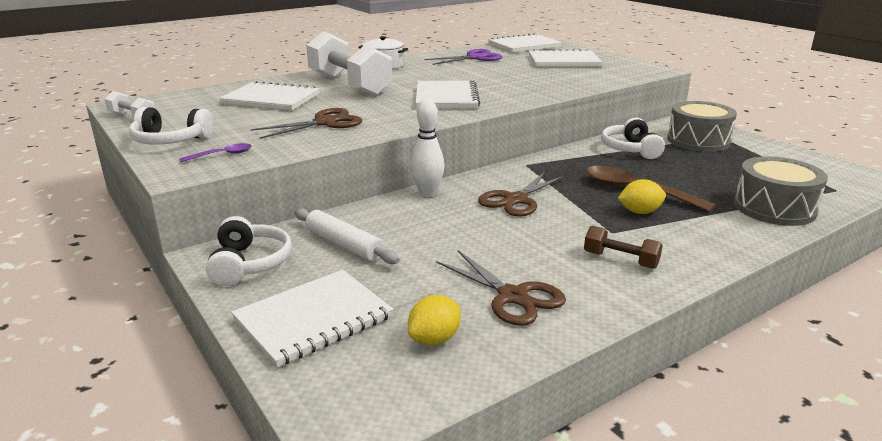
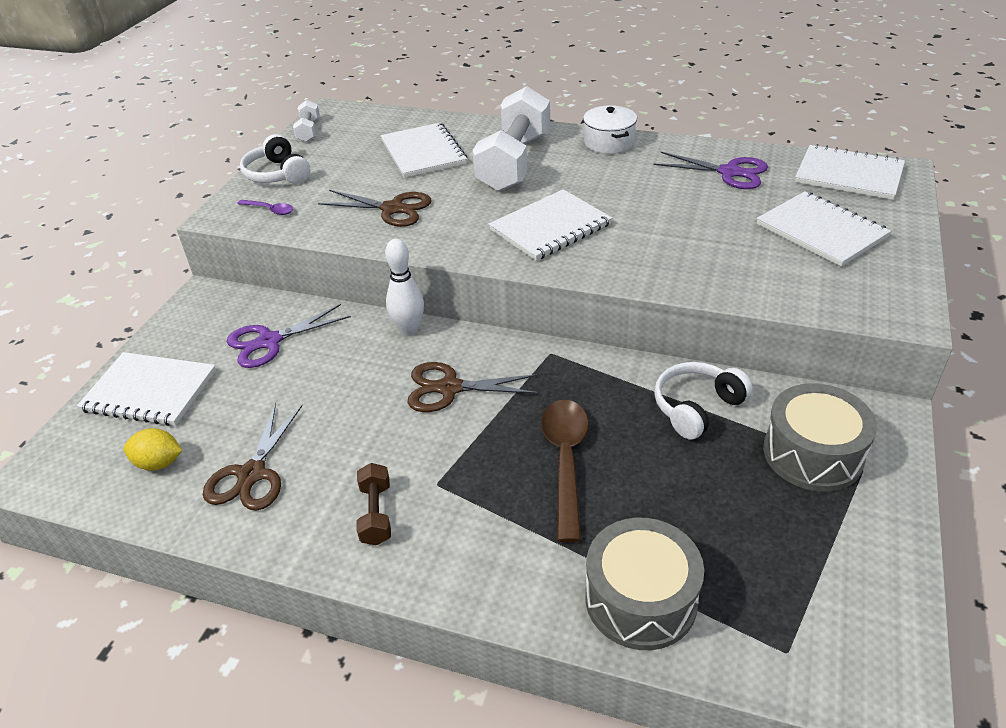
camera: 55 degrees right, 15 degrees up
(249, 263) = (205, 318): white headphones -> none
(344, 245) = (269, 342): white rolling pin -> purple scissors
(639, 212) = (507, 485): yellow lemon -> none

